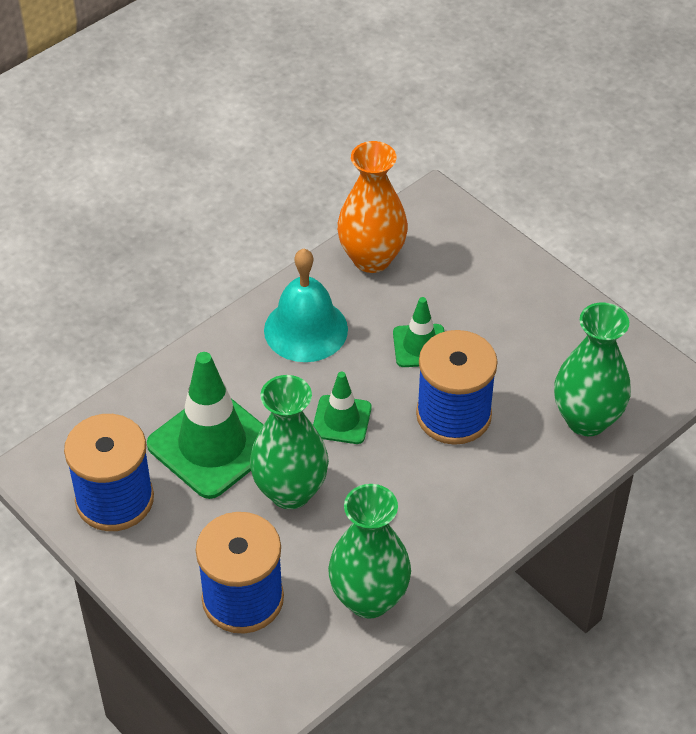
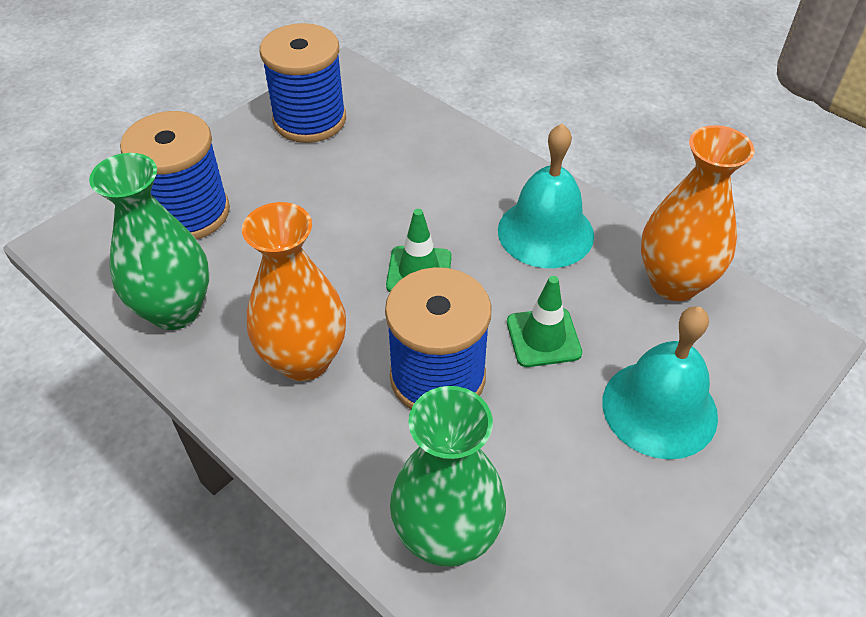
camera: 85 degrees right, 0 degrees up
(212, 444) = (377, 175): green traffic cone -> none
(290, 491) = (319, 237): green vase -> none
(431, 502) = (304, 360): none -> orange vase
(489, 290) = (659, 408): none -> turquoise bell

